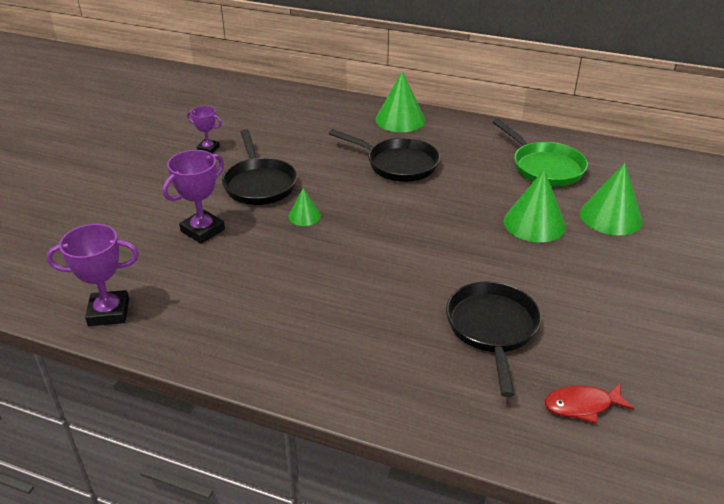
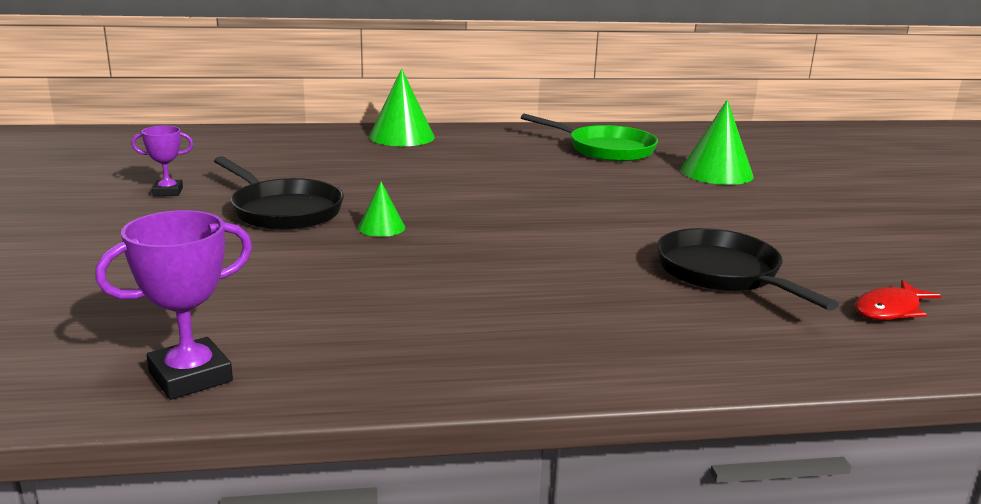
camera: 30 degrees left, 15 degrees down
(202, 230) = (250, 265): purple trophy -> none
(398, 164) = (444, 169): black pan -> none
(534, 223) = (652, 189): green cone -> none

